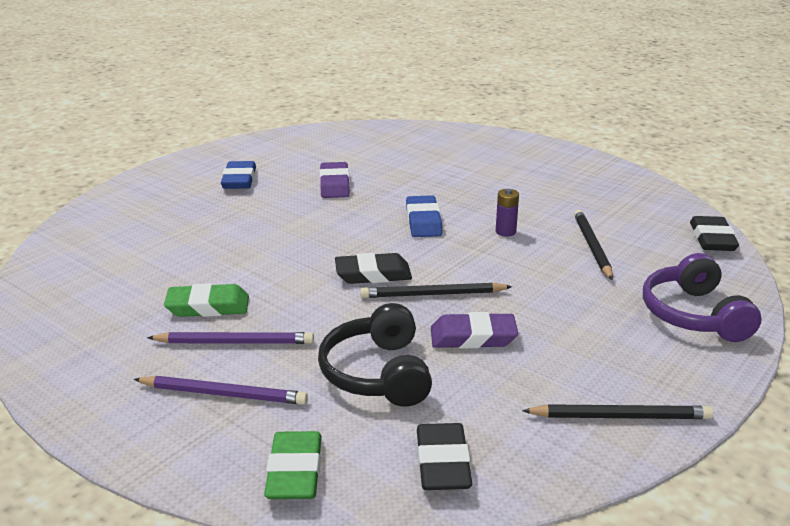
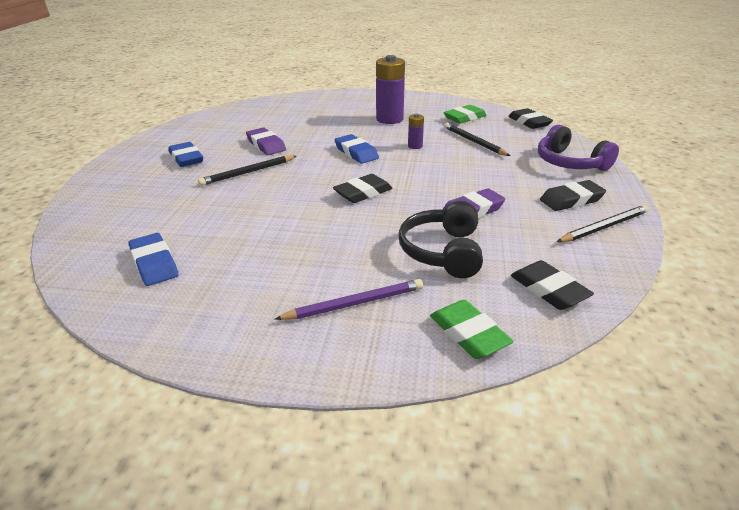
camera: 30 degrees left, 5 degrees up
(99, 286) = (154, 263): none -> blue eraser
(208, 306) = (267, 249): green eraser -> green eraser (464, 118)
(234, 342) = (319, 266): purple pencil -> none
(378, 373) = (443, 251): black headphones -> black headphones turned 45 degrees clockwise
(433, 294) = (417, 194): black pencil -> black pencil (248, 172)
(517, 186) = (389, 119): none -> purple battery
(624, 366) = (571, 200): none -> black eraser

